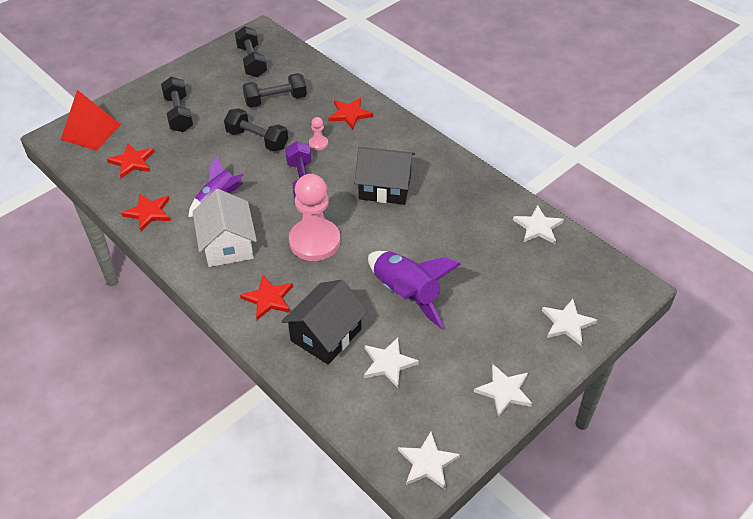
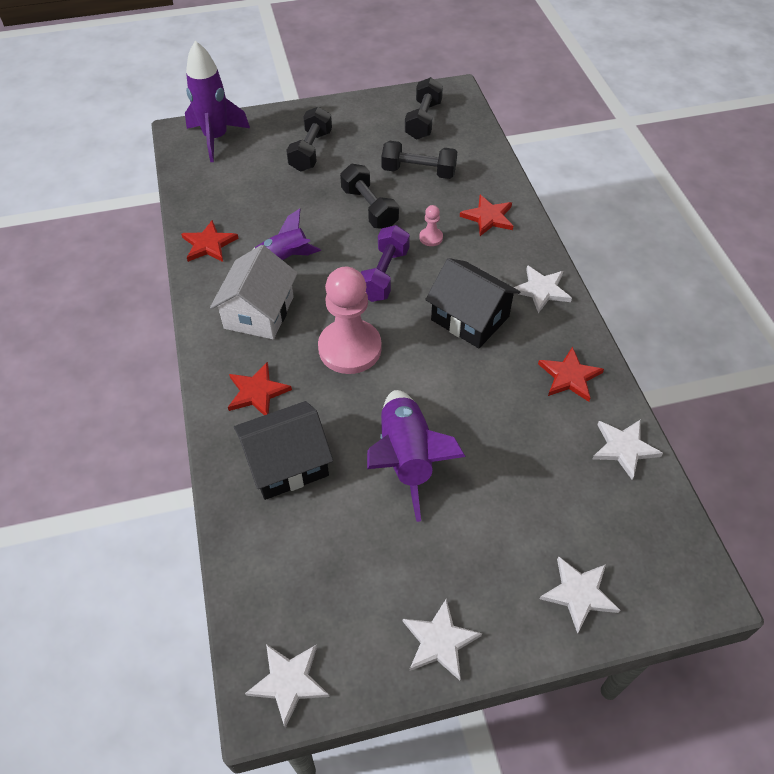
camera: 30 degrees right, 5 degrees up
(90, 131) = (216, 138): red pyramid -> purple rocket
(132, 162) = (231, 184): red star -> red star (569, 376)
(388, 363) = (330, 533): white star -> white star (541, 290)

